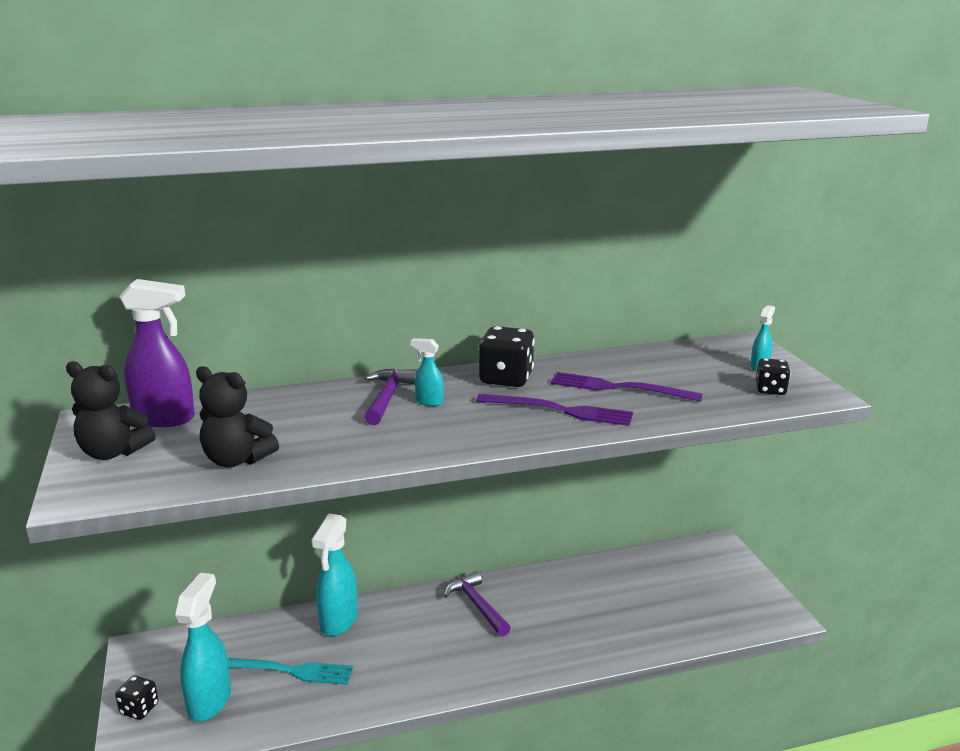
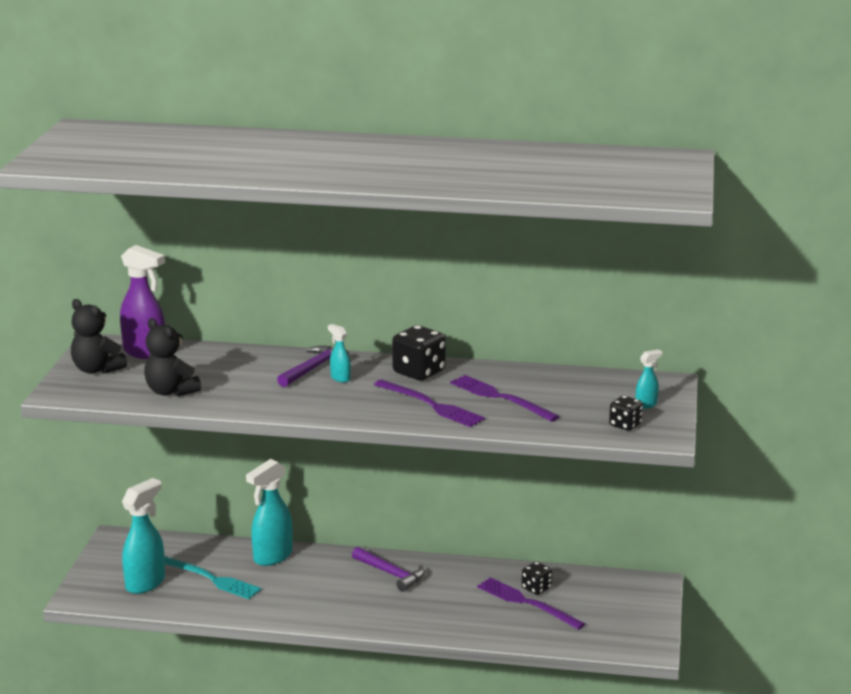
camera: 25 degrees right, 0 degrees up
(139, 709) = (96, 575): black dice -> black dice (536, 588)
(477, 605) = (391, 574): purple hammer -> purple hammer turned 135 degrees clockwise
(632, 599) = (527, 603): none -> purple fork

